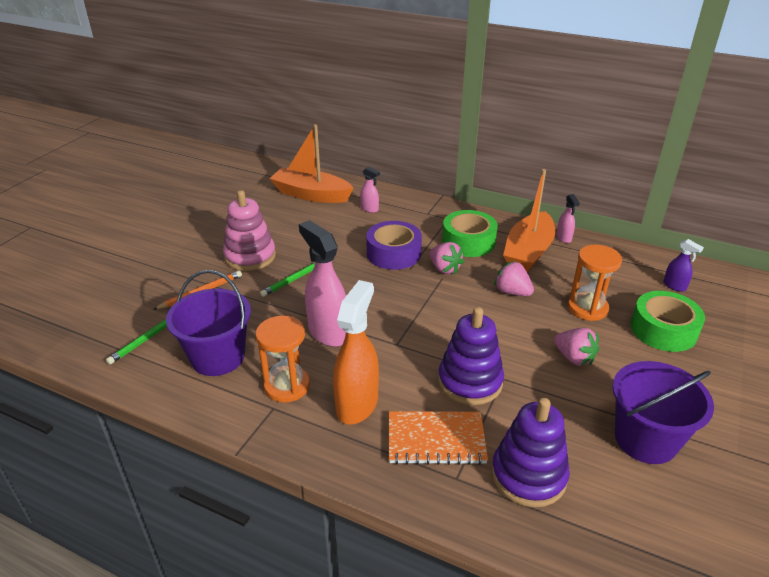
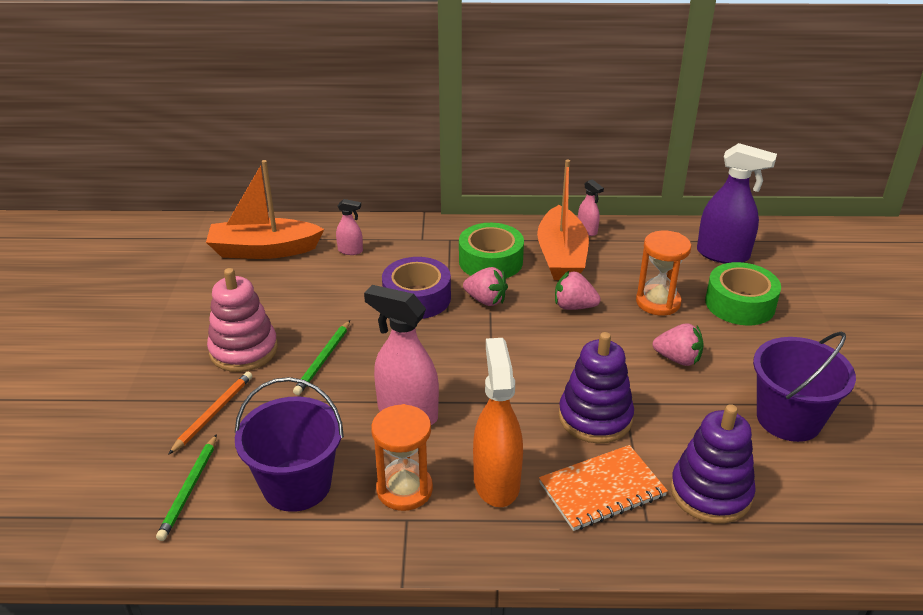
camera: 25 degrees left, 0 degrees up
(674, 286) = (723, 255): purple spray bottle -> purple spray bottle, size x2.05

